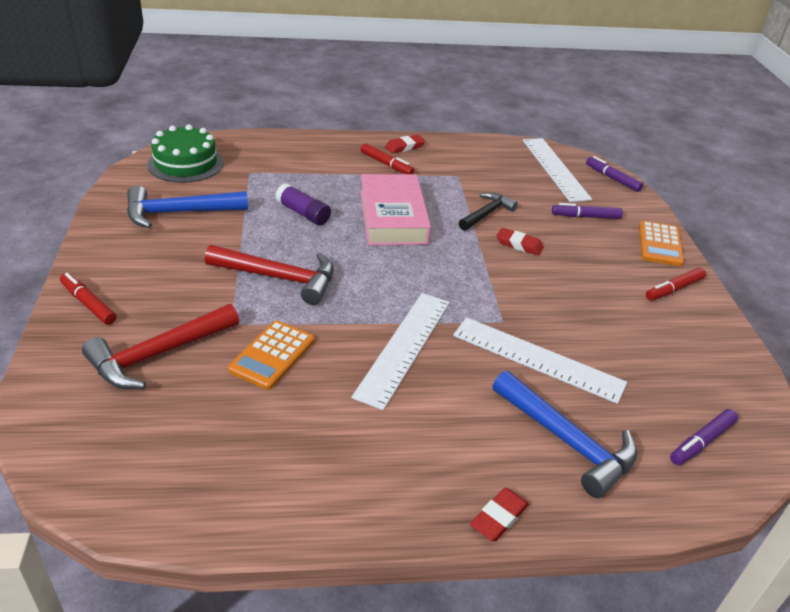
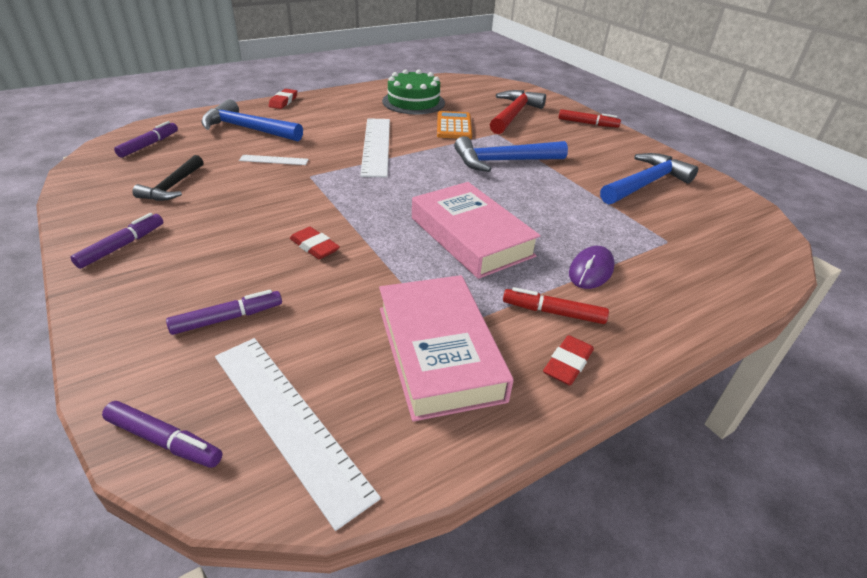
camera: 155 degrees right, 0 degrees up
(185, 163) = (734, 230): green cake -> green cake (413, 102)
(279, 278) = (503, 161): red hammer -> blue hammer
(303, 213) = (555, 213): purple glue stick -> none
(333, 174) = (591, 270): none -> purple mouse
(468, 169) = (439, 352): none -> pink book
(486, 214) = (370, 276): black hammer -> black hammer (172, 186)
(519, 245) = (314, 246): red eraser -> red eraser turned 45 degrees clockwise
(537, 359) = (274, 160): white ruler -> white ruler, size x0.48
(660, 244) = (115, 305): orange calculator -> none
(674, 289) = (122, 246): red marker -> purple marker

